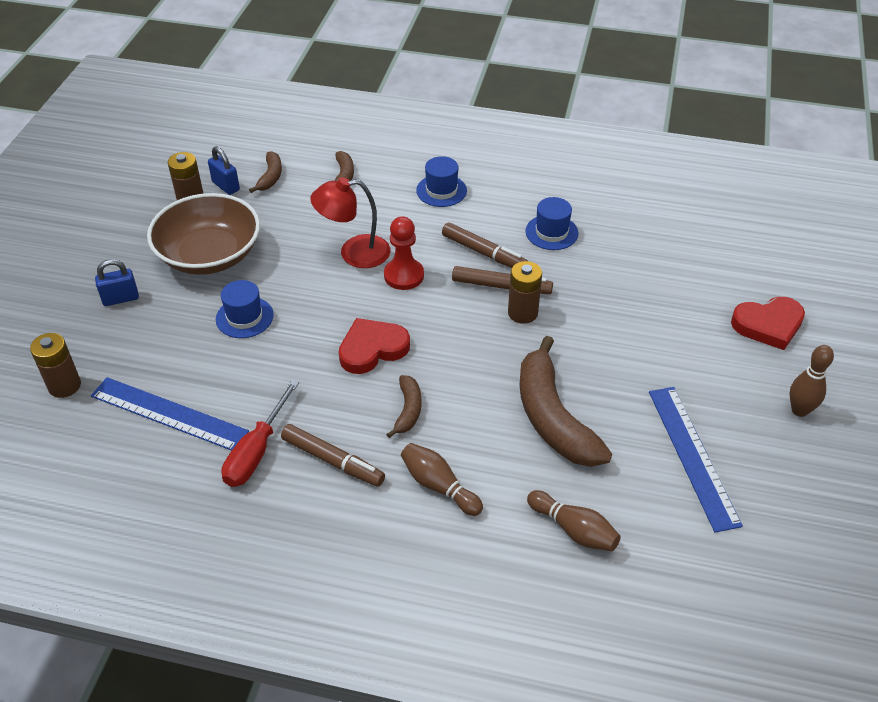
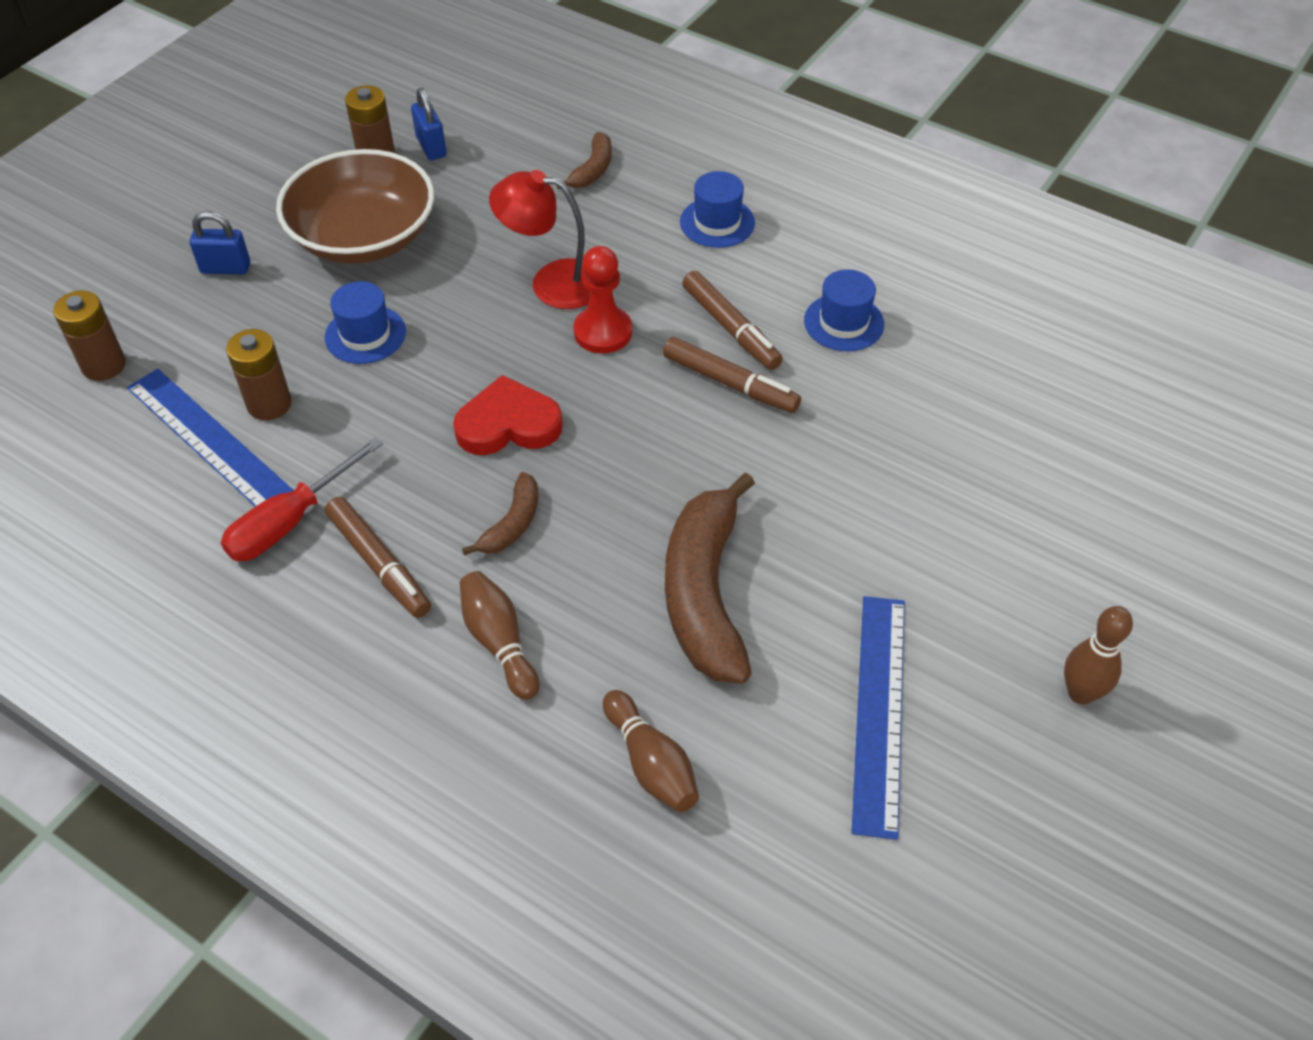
camera: 20 degrees right, 5 degrees up
(270, 177) = (495, 148): brown banana -> none
(522, 313) = (740, 430): brown battery -> brown battery (269, 404)
(768, 325) = (1101, 549): red heart -> none

